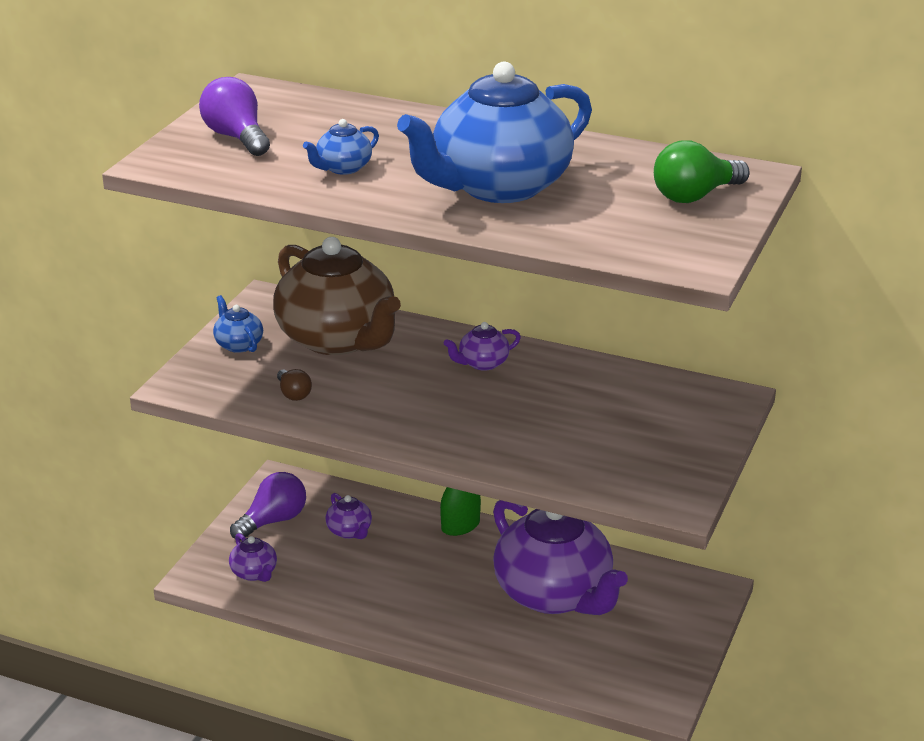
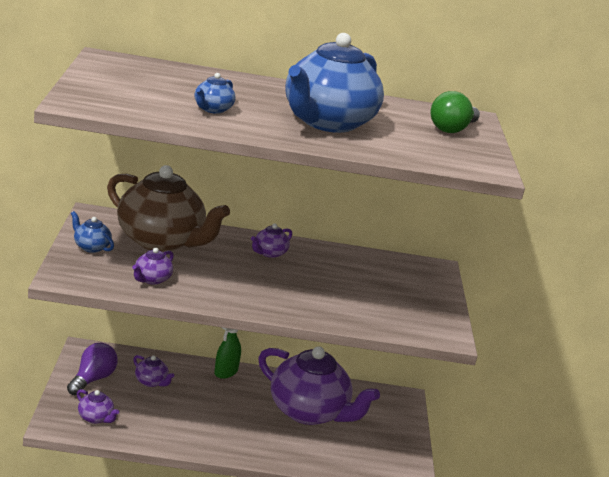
camera: 25 degrees left, 5 degrees down
(236, 137) = (119, 88): purple light bulb -> none
(293, 394) = (152, 279): brown light bulb -> purple teapot

